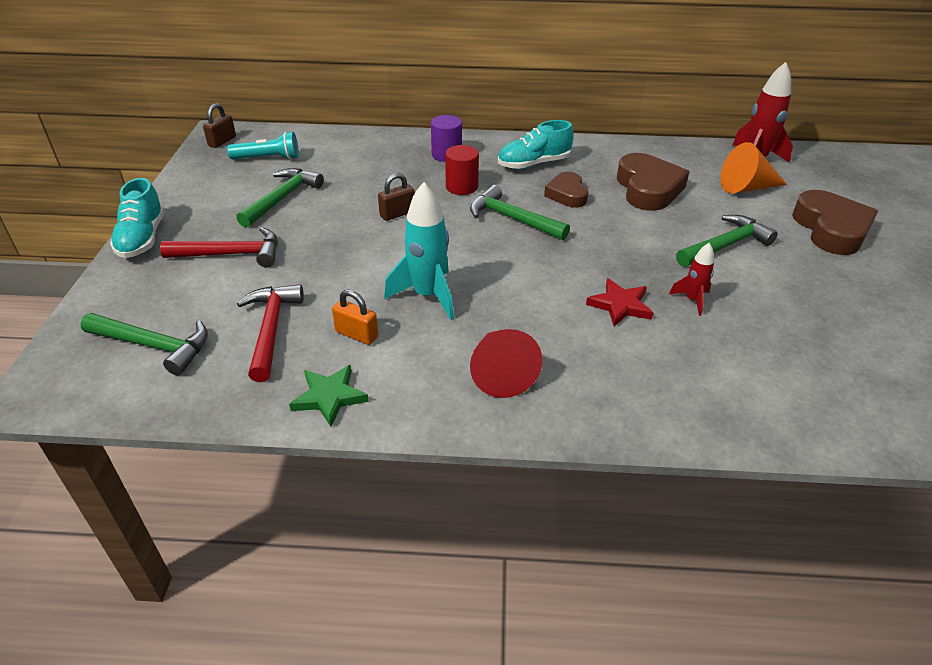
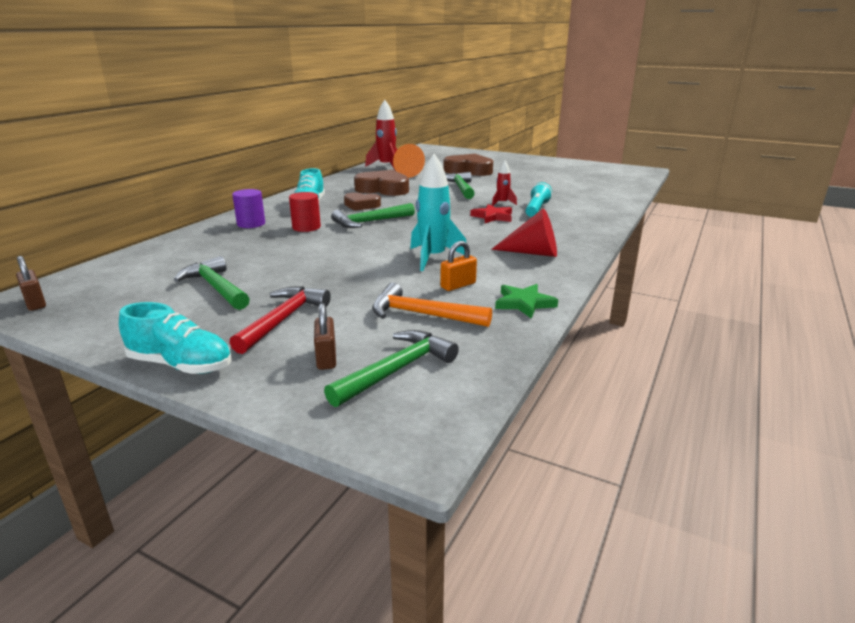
camera: 65 degrees left, 15 degrees down
(268, 158) = (124, 285): turquoise flashlight -> turquoise flashlight (536, 209)
(271, 329) = (422, 314): red hammer -> orange hammer
(397, 214) = (313, 251): brown padlock -> brown padlock (326, 358)

